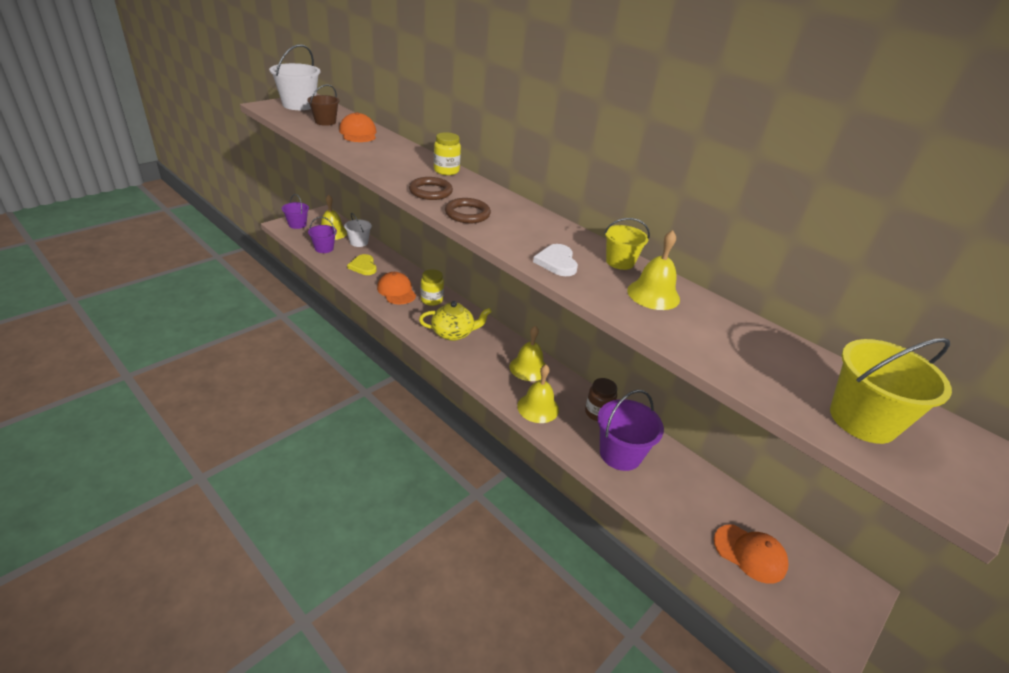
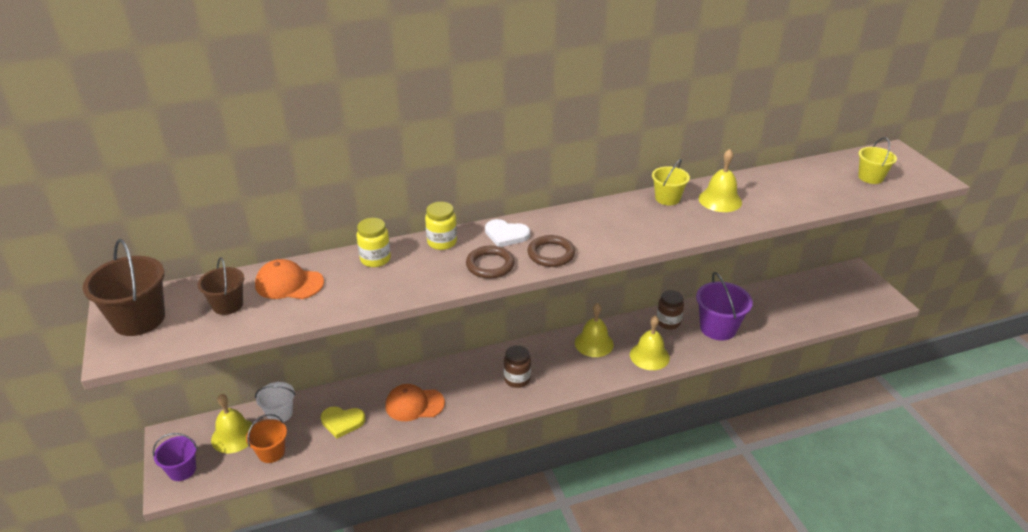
camera: 60 degrees left, 0 degrees up
(299, 105) = (139, 319): white bucket -> brown bucket
(324, 248) = (271, 452): purple bucket -> orange bucket
(431, 300) = (448, 379): yellow jar -> yellow jar (375, 259)
(453, 333) = (517, 379): yellow teapot -> brown jar
(557, 262) = (659, 229): white heart -> white heart (506, 235)
(750, 553) = (823, 304): orange cap -> none
(862, 420) = (870, 177): yellow bucket -> yellow bucket, size x0.61

